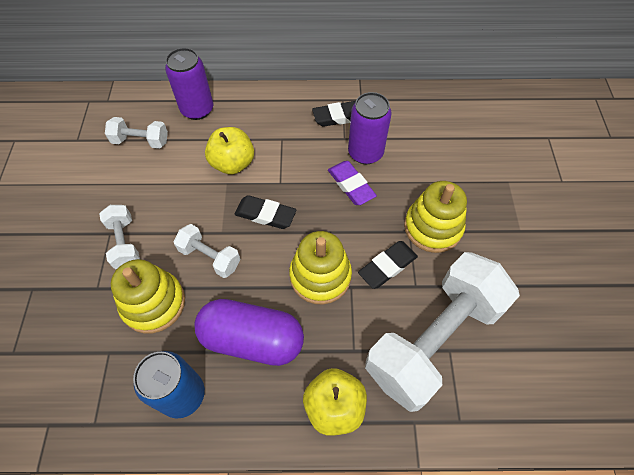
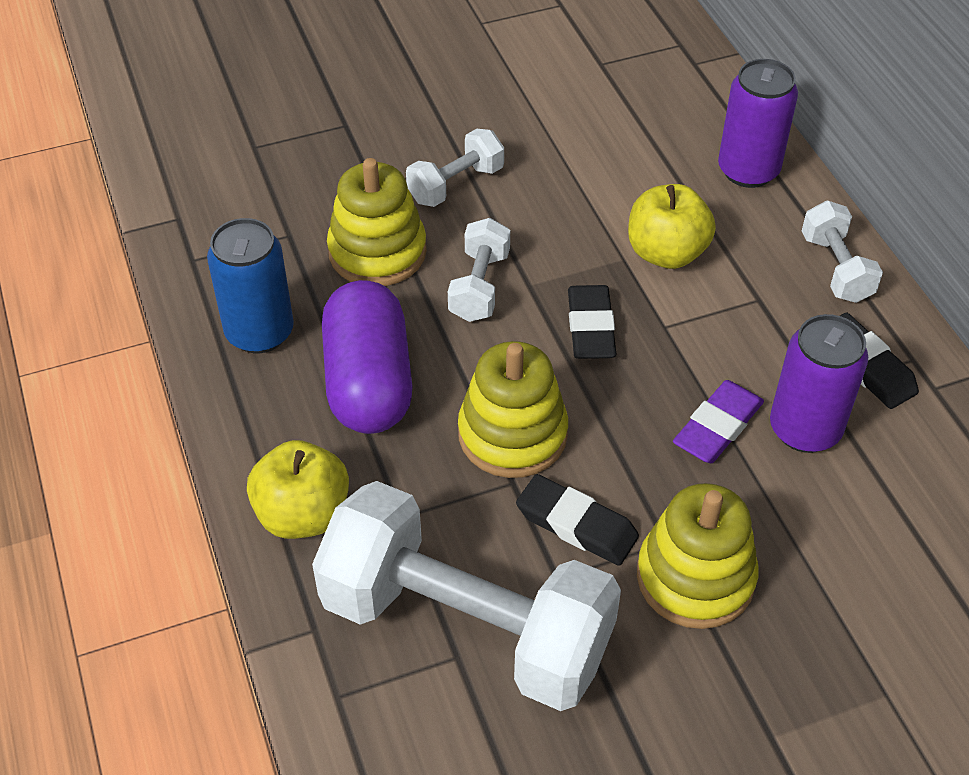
camera: 70 degrees right, 10 degrees down
(141, 141) = (641, 130): white dumbbell -> white dumbbell (836, 268)

